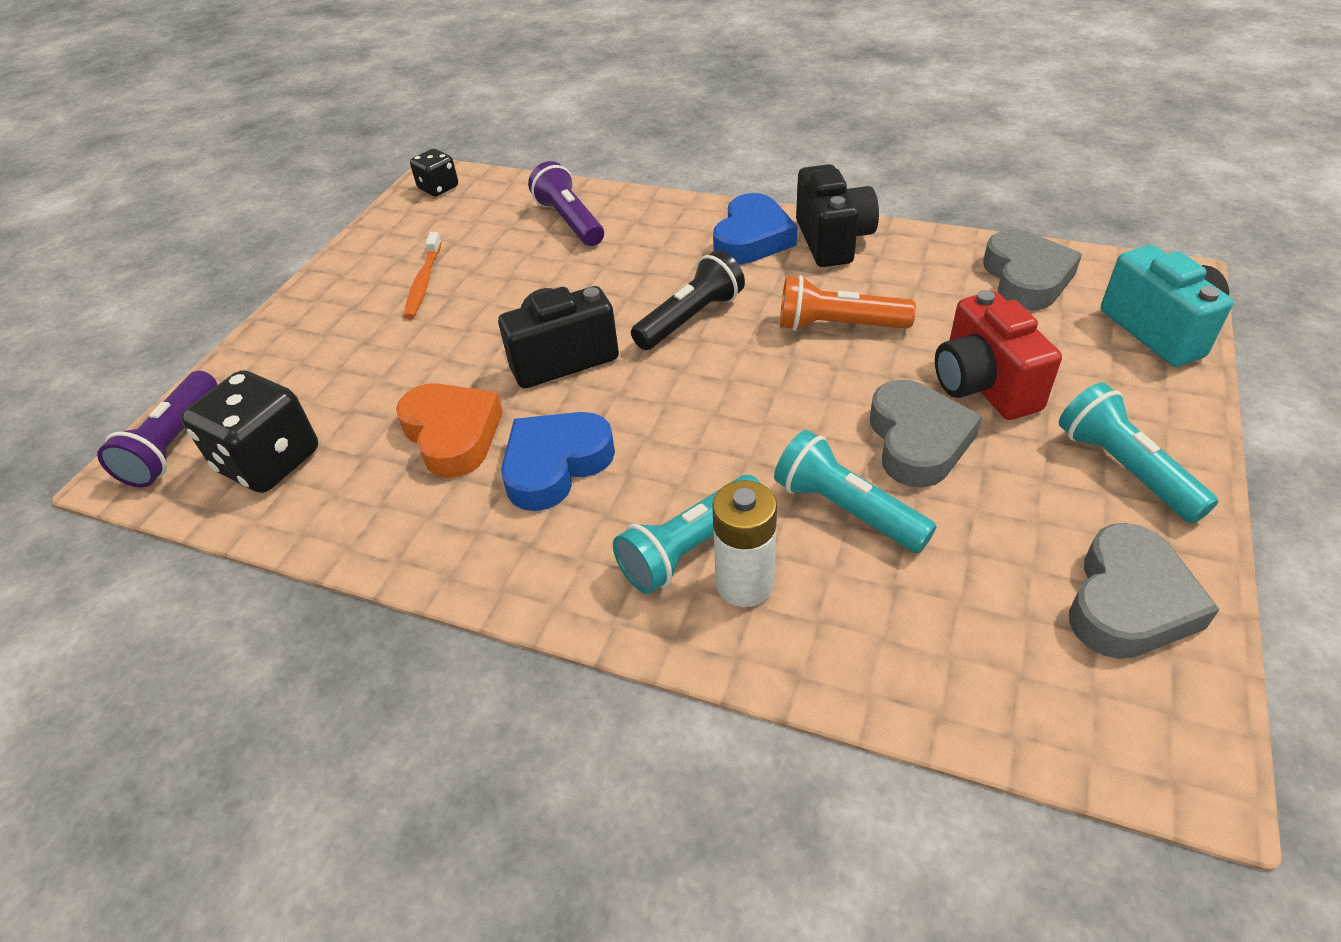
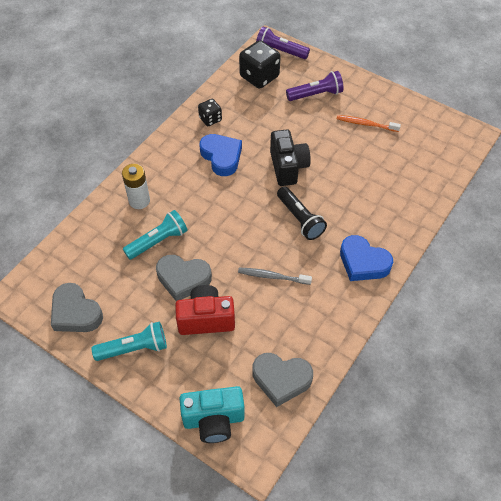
camera: 100 degrees right, 10 degrees up
(438, 188) = (459, 134): black dice -> black dice (210, 119)
(452, 435) = (252, 128): orange heart -> none
(570, 221) = (406, 186): purple flashlight -> purple flashlight (316, 95)
(690, 547) = (162, 189): turquoise flashlight -> none
(832, 240) = (349, 299): black camera -> none
(837, 325) = (272, 276): orange flashlight -> grey toothbrush

